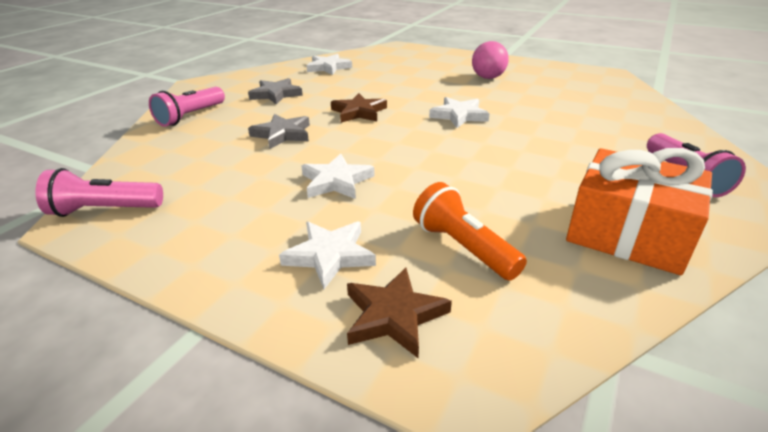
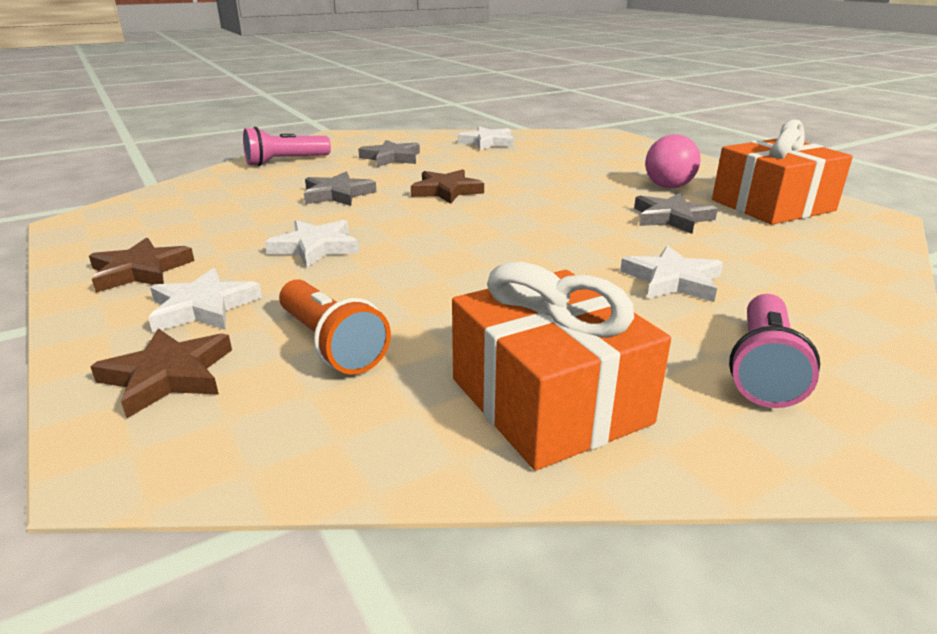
camera: 30 degrees right, 5 degrees down
(105, 210) = (107, 218): pink flashlight -> none
(224, 245) = (140, 271): none -> brown star
(459, 115) = (555, 219): white star -> white star (672, 280)
(463, 247) = (331, 344): orange flashlight -> orange flashlight turned 150 degrees clockwise
(519, 98) = (671, 218): none -> grey star
(556, 78) = (772, 205): none -> orange gift

